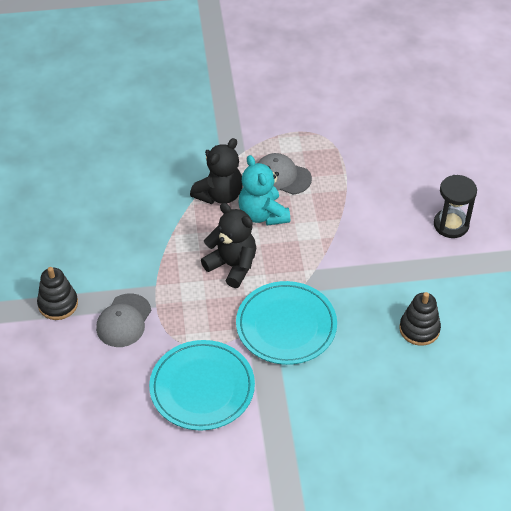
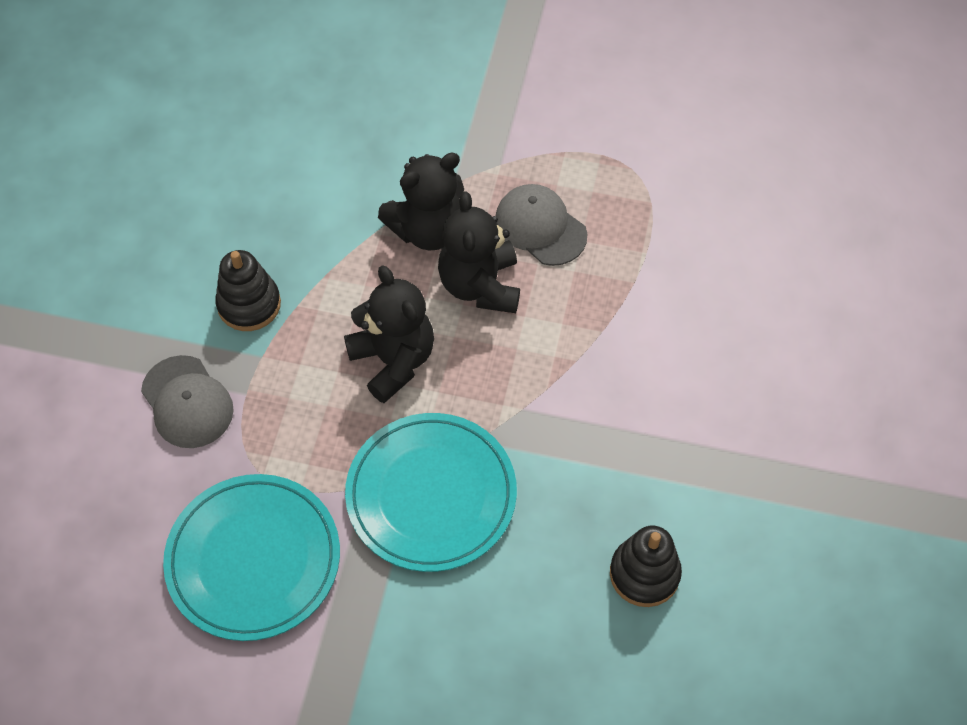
camera: 20 degrees right, 10 degrees up
(58, 304) = (103, 342): black stacking toy -> black stacking toy (249, 304)
(124, 321) = (187, 402): grey cap -> grey cap turned 75 degrees counterclockwise
(263, 214) = (480, 285): turquoise teddy bear -> black teddy bear
(451, 225) = (780, 400): black hourglass -> none

